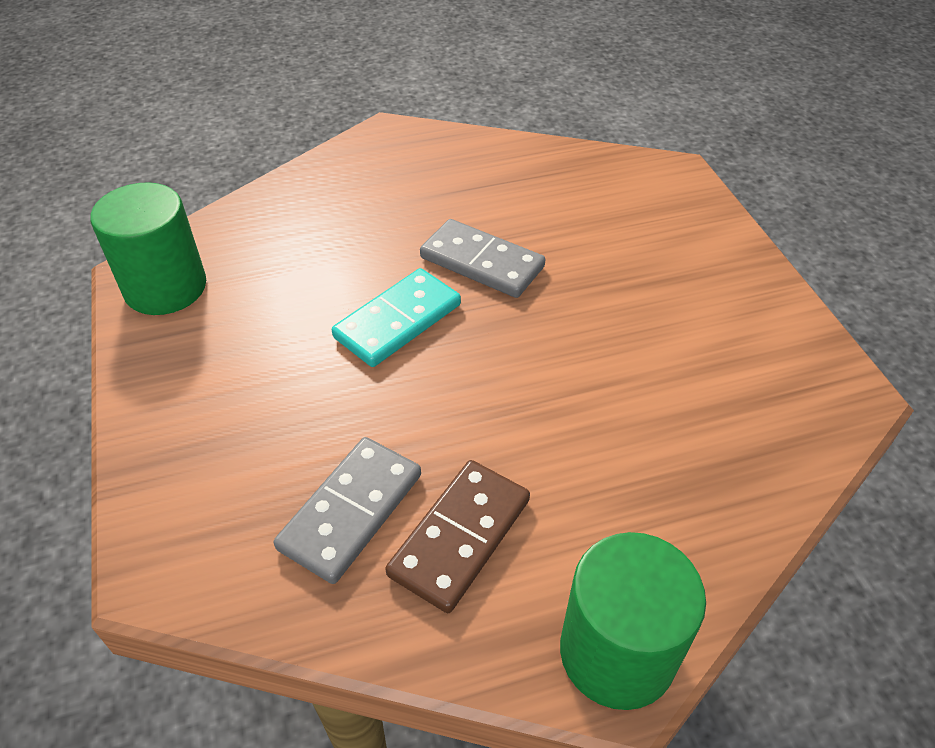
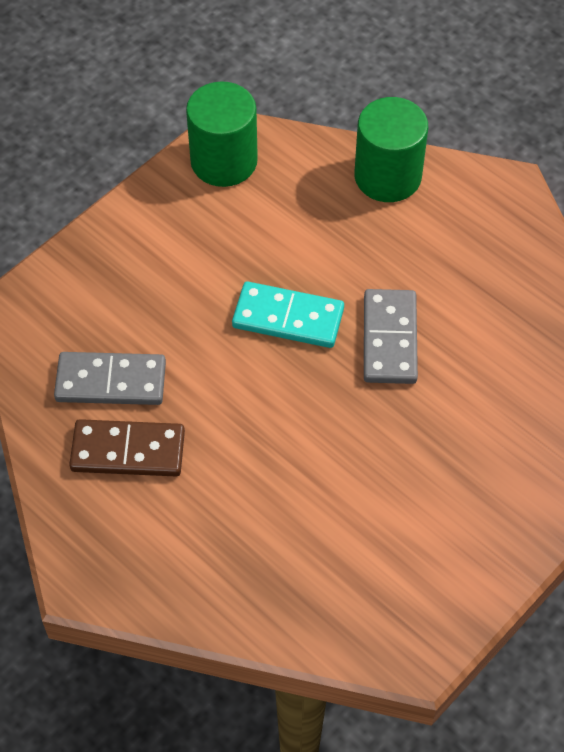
camera: 60 degrees right, 10 degrees up
(617, 652) = (97, 573): green cylinder -> green cylinder (387, 176)

